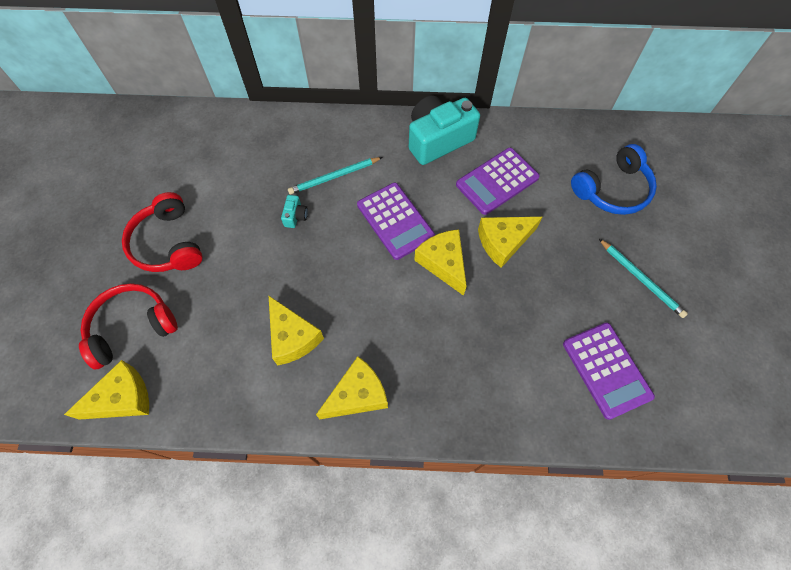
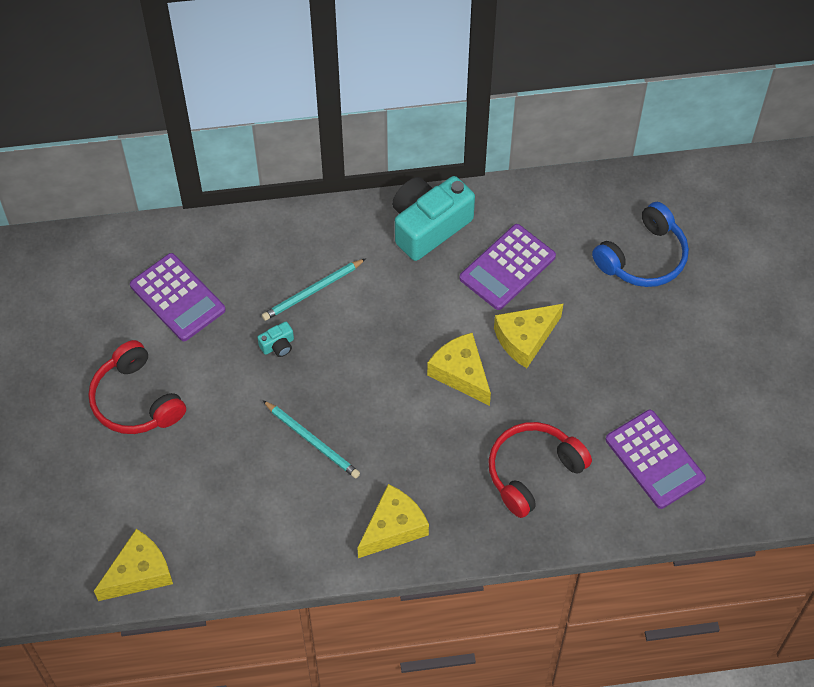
camera: 10 degrees left, 5 degrees down
(131, 327) = (124, 499): red headphones -> red headphones (532, 471)
(292, 337) = (308, 480): yellow cheese -> none
(295, 216) = (278, 345): turquoise camera -> turquoise camera turned 60 degrees clockwise
(395, 221) = (396, 333): purple calculator -> purple calculator (177, 298)
(641, 279) = (684, 357): turquoise pencil -> turquoise pencil (312, 441)

